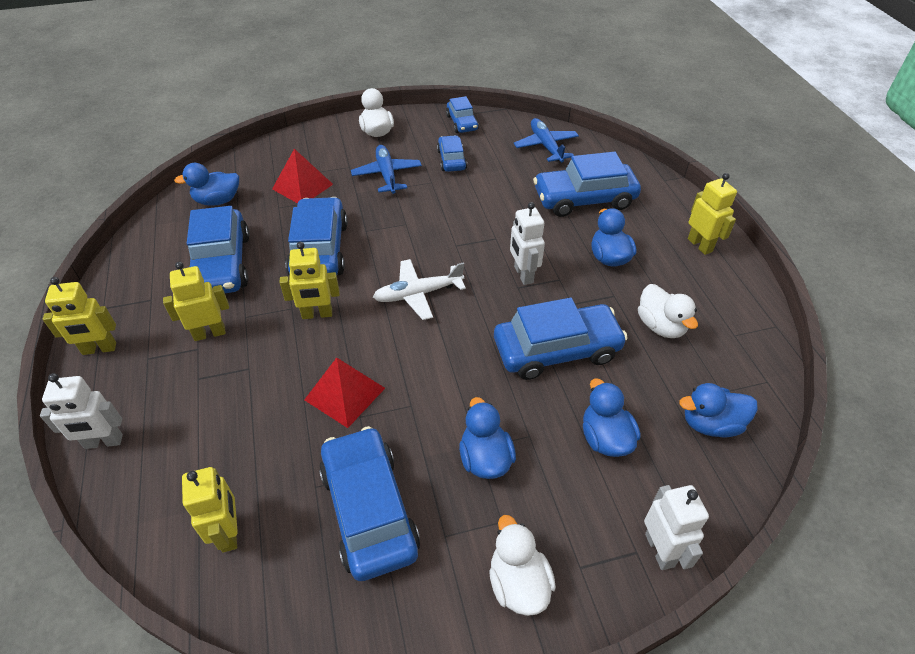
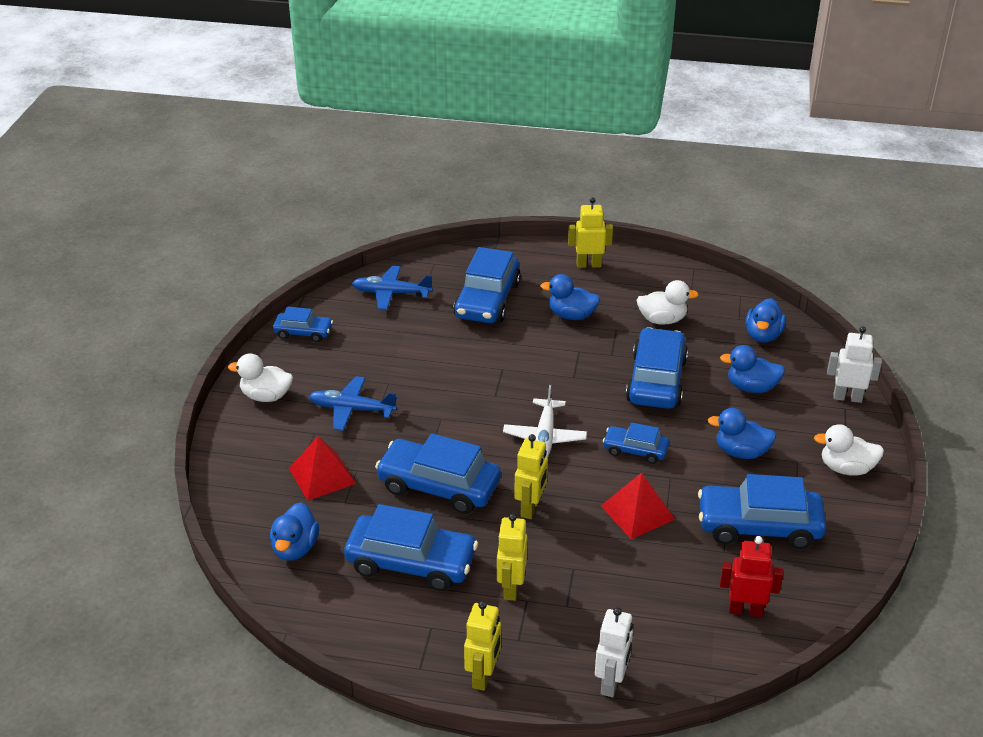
camera: 65 degrees left, 10 degrees down
(229, 532) = (745, 610): yellow robot -> red robot
(451, 160) = (363, 359): blue car -> blue car (635, 450)
(523, 274) = (560, 369): white robot -> none

